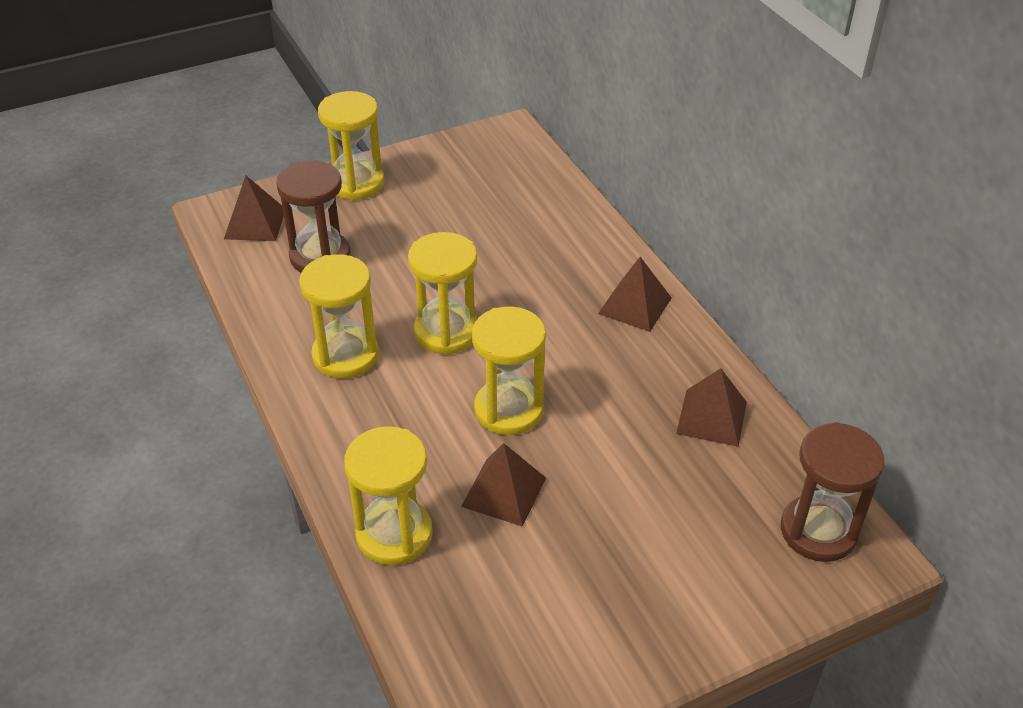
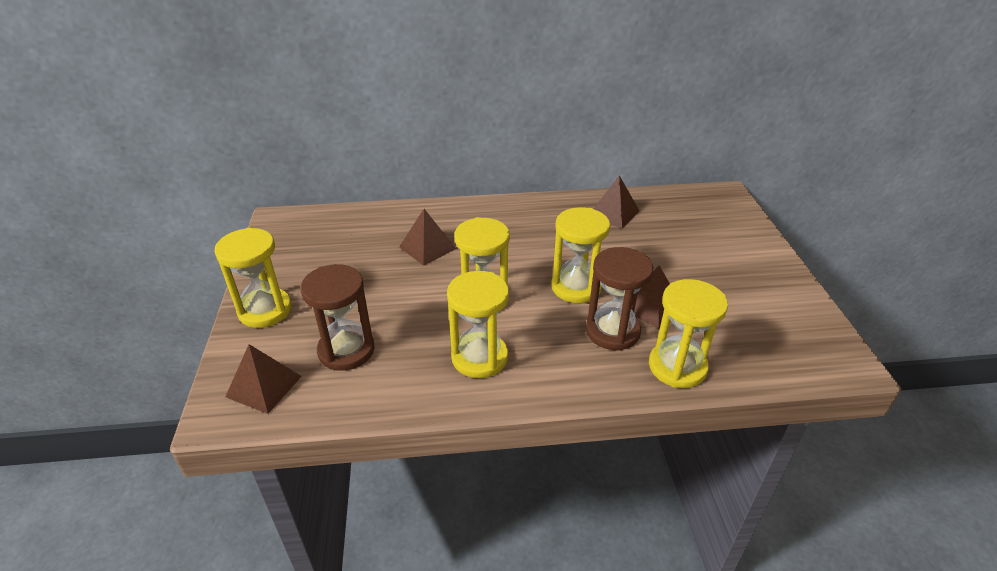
camera: 70 degrees left, 5 degrees down
(635, 305) = (504, 214): brown pyramid -> brown pyramid (427, 247)
(818, 531) = (707, 204): brown hourglass -> brown hourglass (612, 331)

